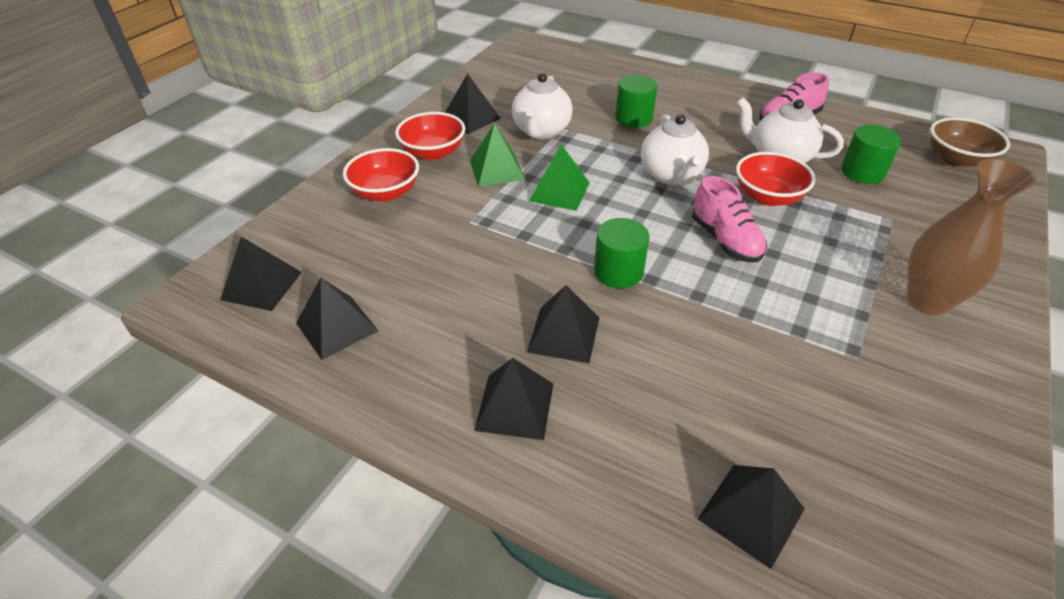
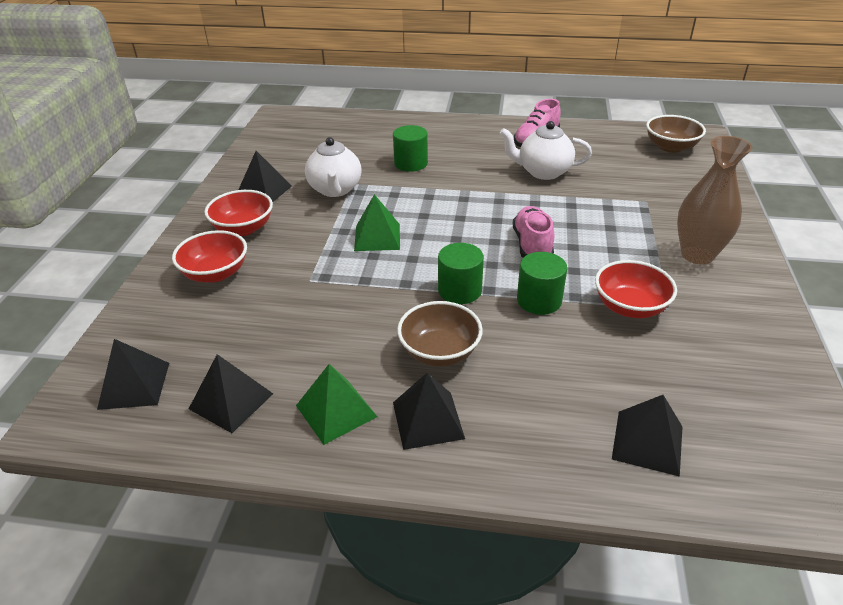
camera: 20 degrees left, 5 degrees down
(497, 170) = (311, 231): green pyramid -> green pyramid (336, 411)
(563, 334) = (439, 352): black pyramid -> brown bowl
(671, 175) = (465, 203): white teapot -> none
(725, 240) = (532, 245): pink shoe -> pink shoe turned 135 degrees counterclockwise
(768, 197) = (548, 204): red bowl -> red bowl (630, 307)
(862, 172) = (609, 170): green cylinder -> green cylinder (539, 300)

